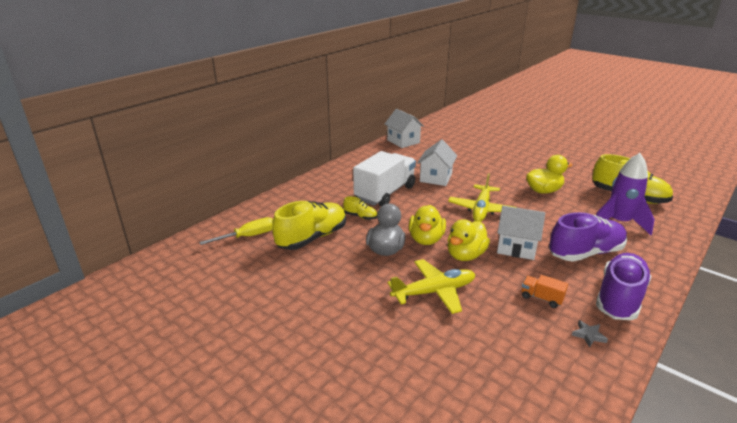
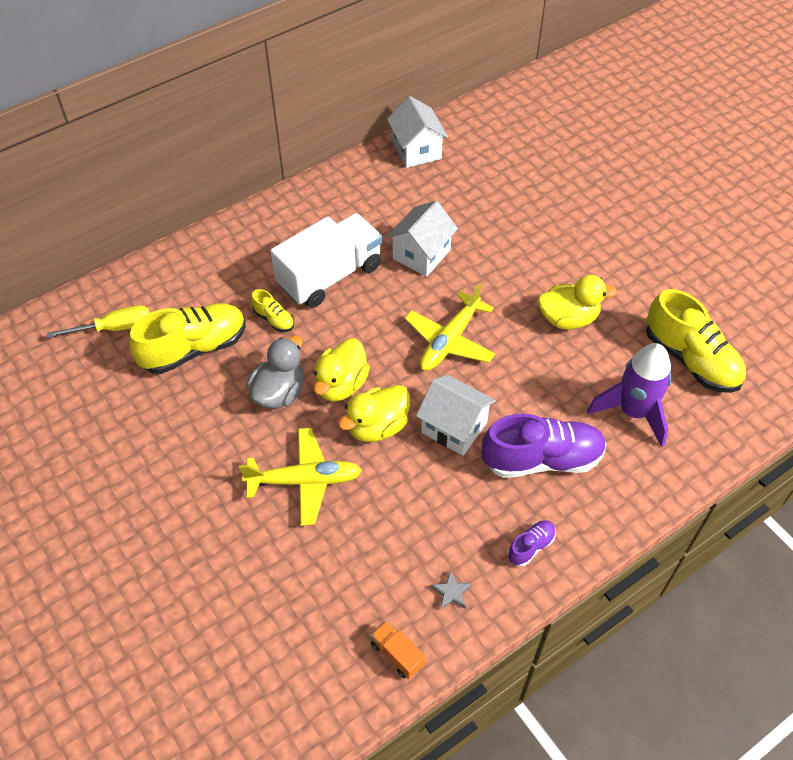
camera: 15 degrees right, 25 degrees up
(541, 298) = (431, 523): orange truck -> orange truck (397, 654)
(619, 298) = (531, 546): purple shoe -> purple shoe, size x0.47

